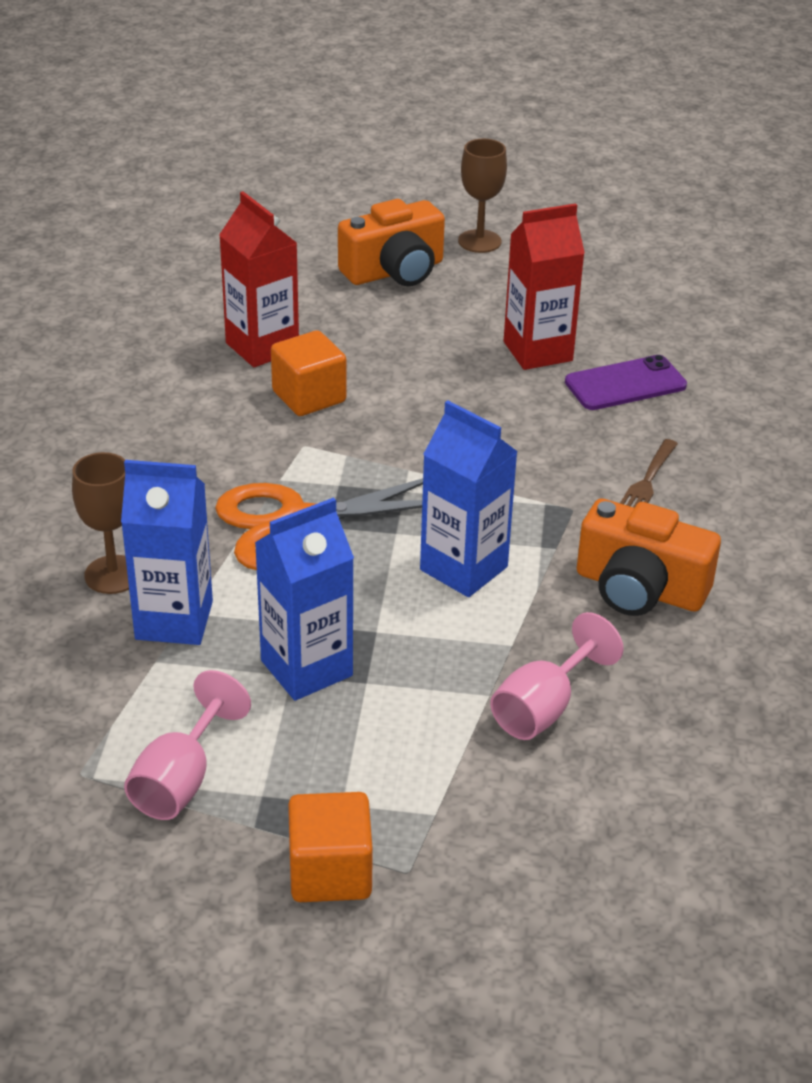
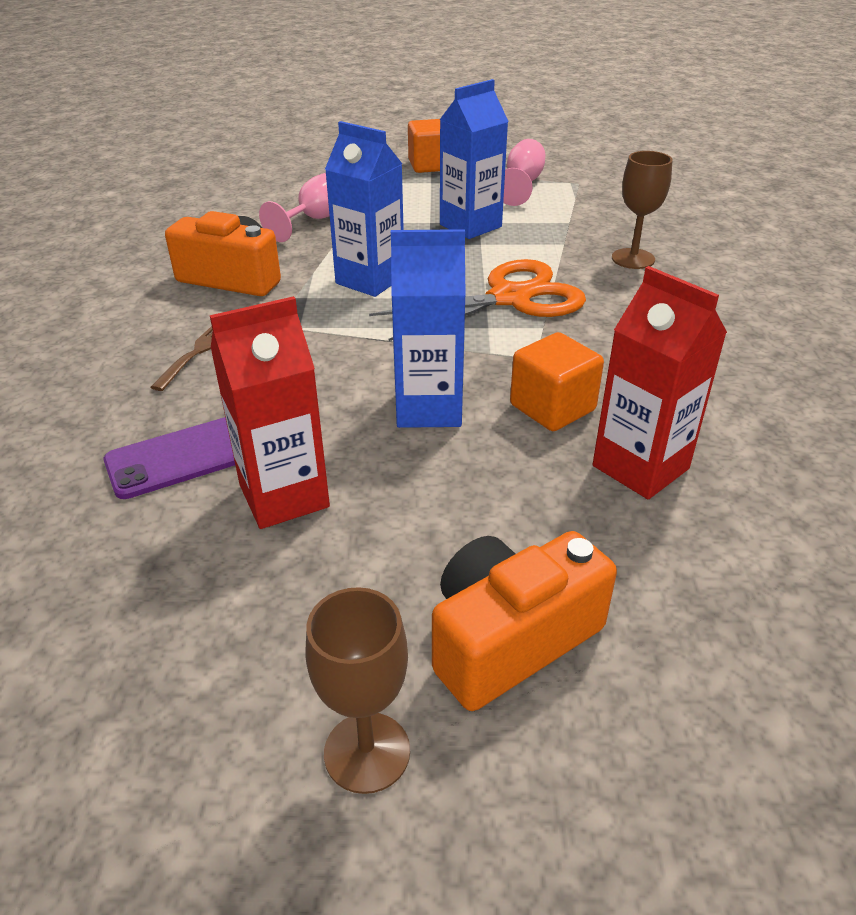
camera: 175 degrees right, 0 degrees up
(174, 620) = (571, 240): blue carton -> blue carton (428, 408)

